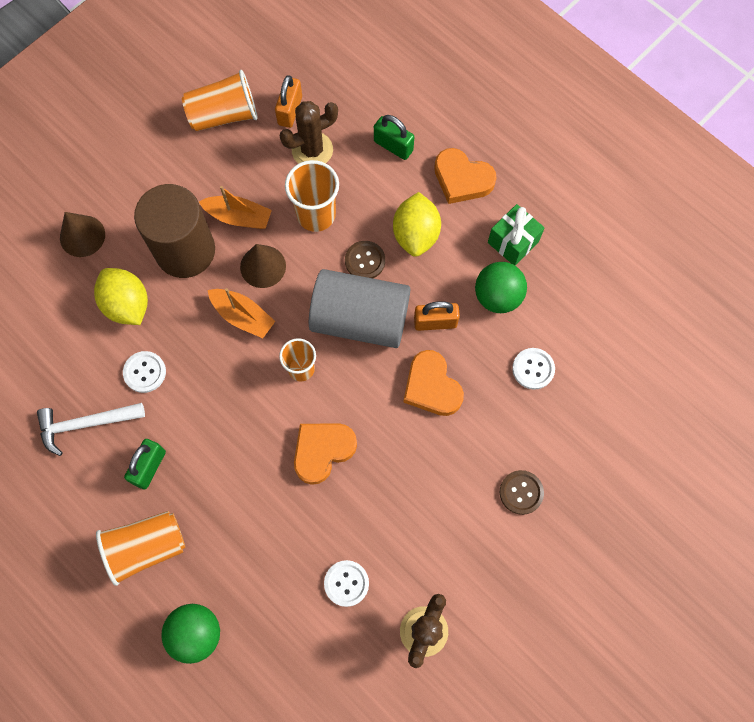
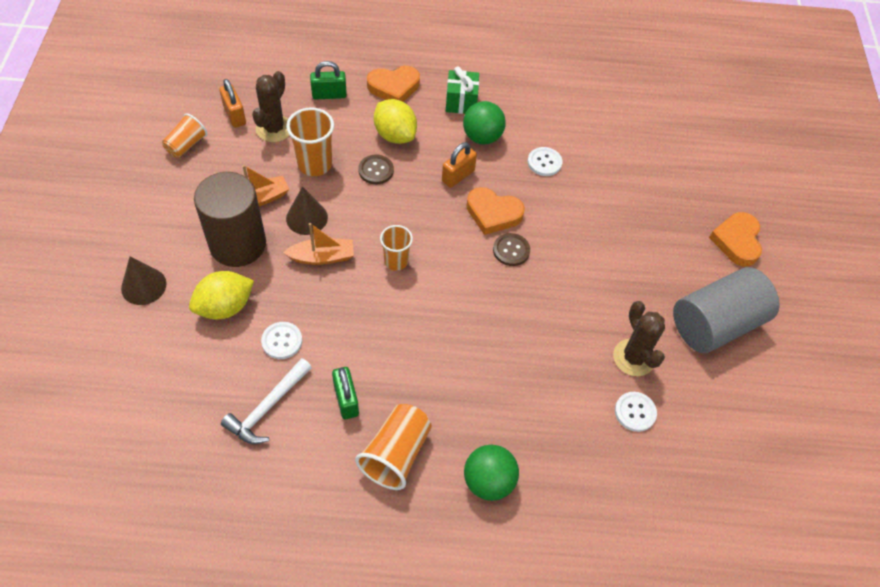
camera: 45 degrees left, 15 degrees down
(127, 305) = (225, 307): yellow lemon -> yellow lemon turned 45 degrees counterclockwise
(224, 115) = (186, 145): orange cup -> orange cup, size x0.66
(322, 451) = (460, 300): orange heart -> orange heart (737, 241)
(346, 583) = (557, 368): white button -> white button (635, 412)
(360, 319) = (407, 205): grey cylinder -> grey cylinder (716, 324)
(521, 492) = (608, 234): brown button -> brown button (511, 250)

